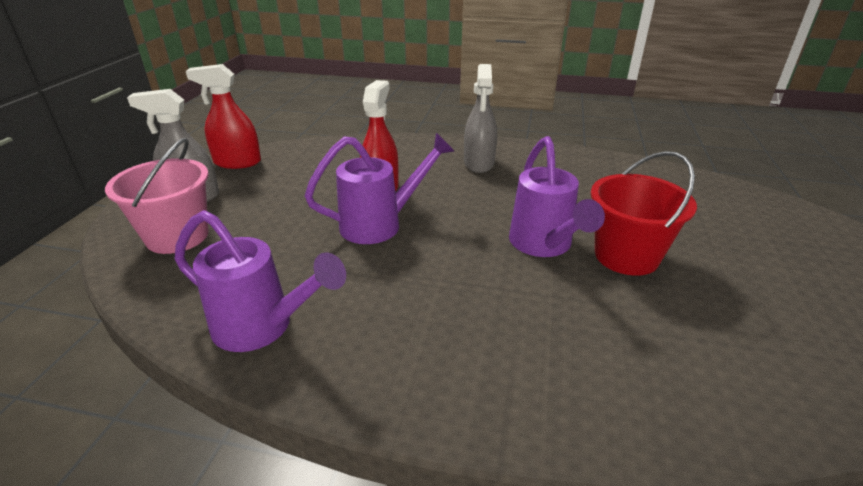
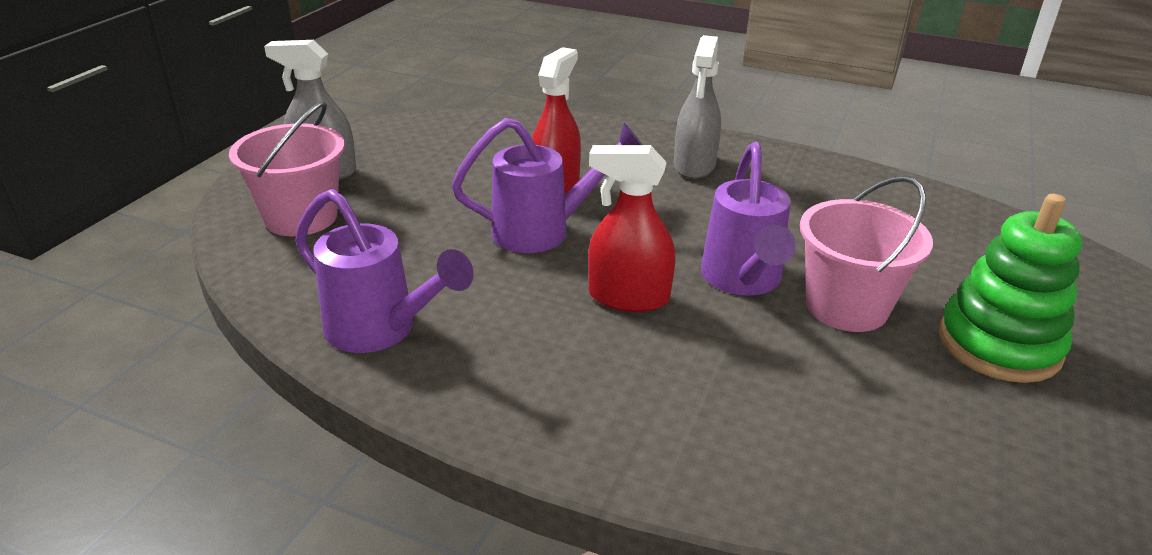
camera: 10 degrees right, 0 degrees up
(237, 162) = (384, 133): red spray bottle -> red spray bottle (628, 297)
(626, 256) = (846, 306): red bucket -> pink bucket
(744, 271) = (999, 344): none -> green stacking toy

